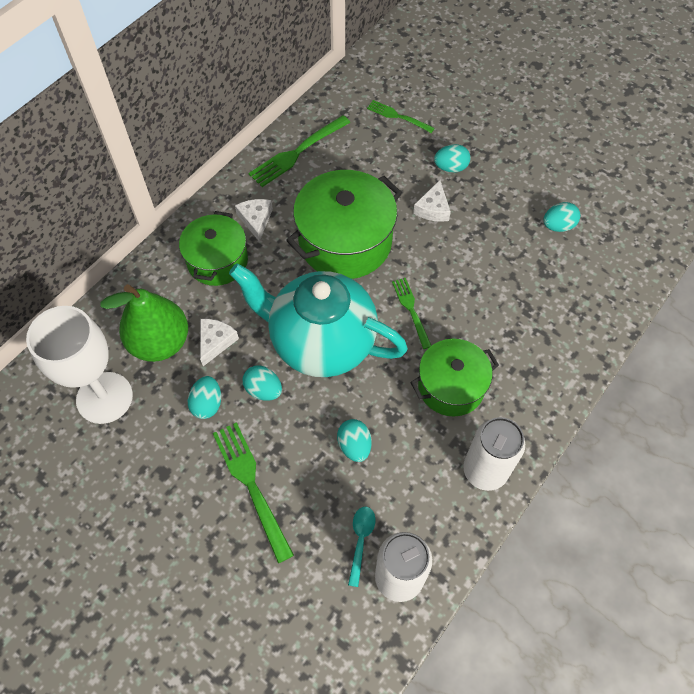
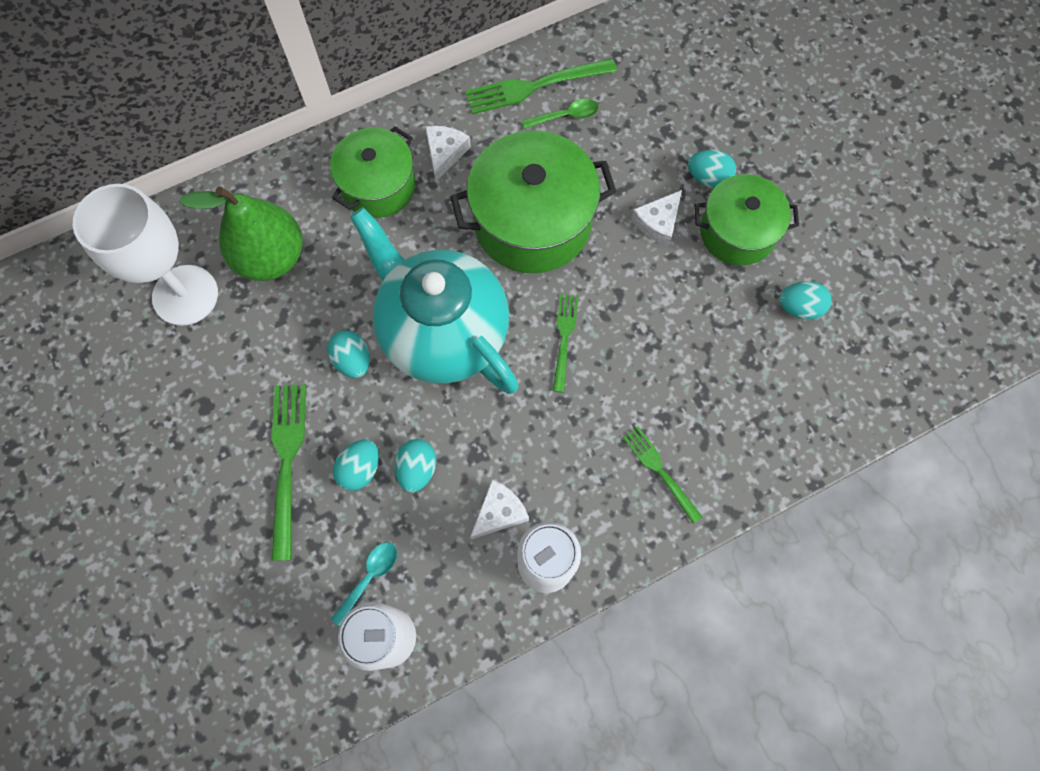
camera: 25 degrees right, 10 degrees up
(207, 404) = (286, 350): turquoise egg -> turquoise egg (360, 469)
(215, 342) = (329, 282): white cheese -> white cheese (499, 512)
(330, 164) = (566, 116): none -> green spoon
(398, 116) = (679, 85): green fork -> green fork (660, 471)
(451, 386) = (560, 450): green pot -> green pot (737, 232)

